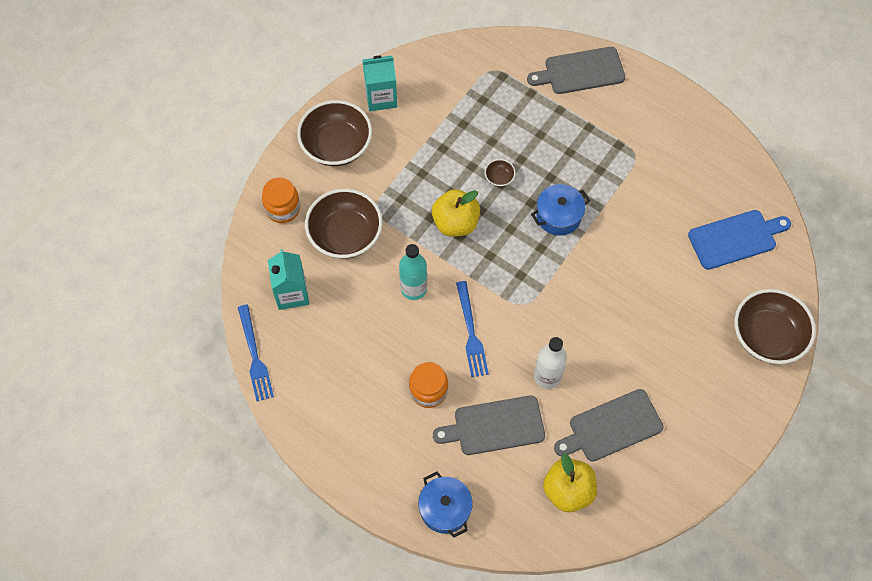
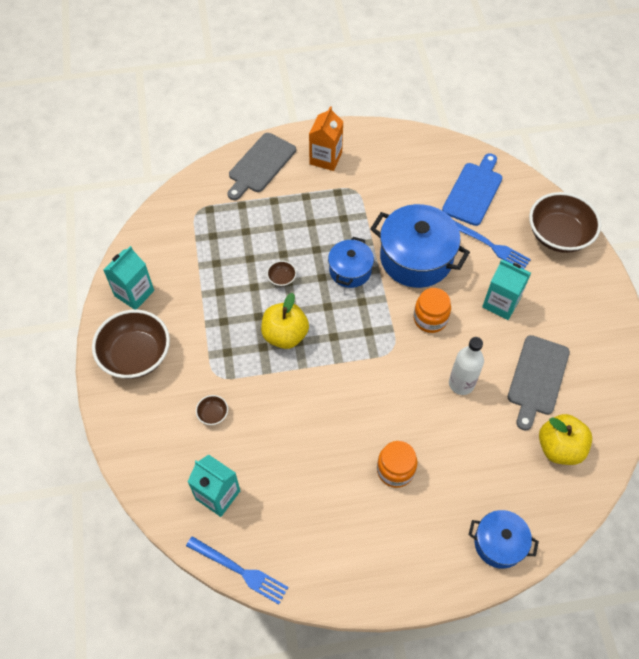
camera: 45 degrees left, 5 degrees down
(283, 208) = (142, 437): orange jar -> orange jar (430, 319)
(345, 235) = (213, 414): brown bowl -> brown bowl, size x0.41
(413, 288) = (305, 407): turquoise bottle -> none
(471, 332) = (379, 401): blue fork -> blue fork (490, 245)
(494, 426) = (466, 451): grey cutting board -> none
(622, 251) = (416, 258): none -> blue pot
(640, 108) = (325, 158): none -> orange carton
(651, 346) = (501, 303): none -> turquoise carton

